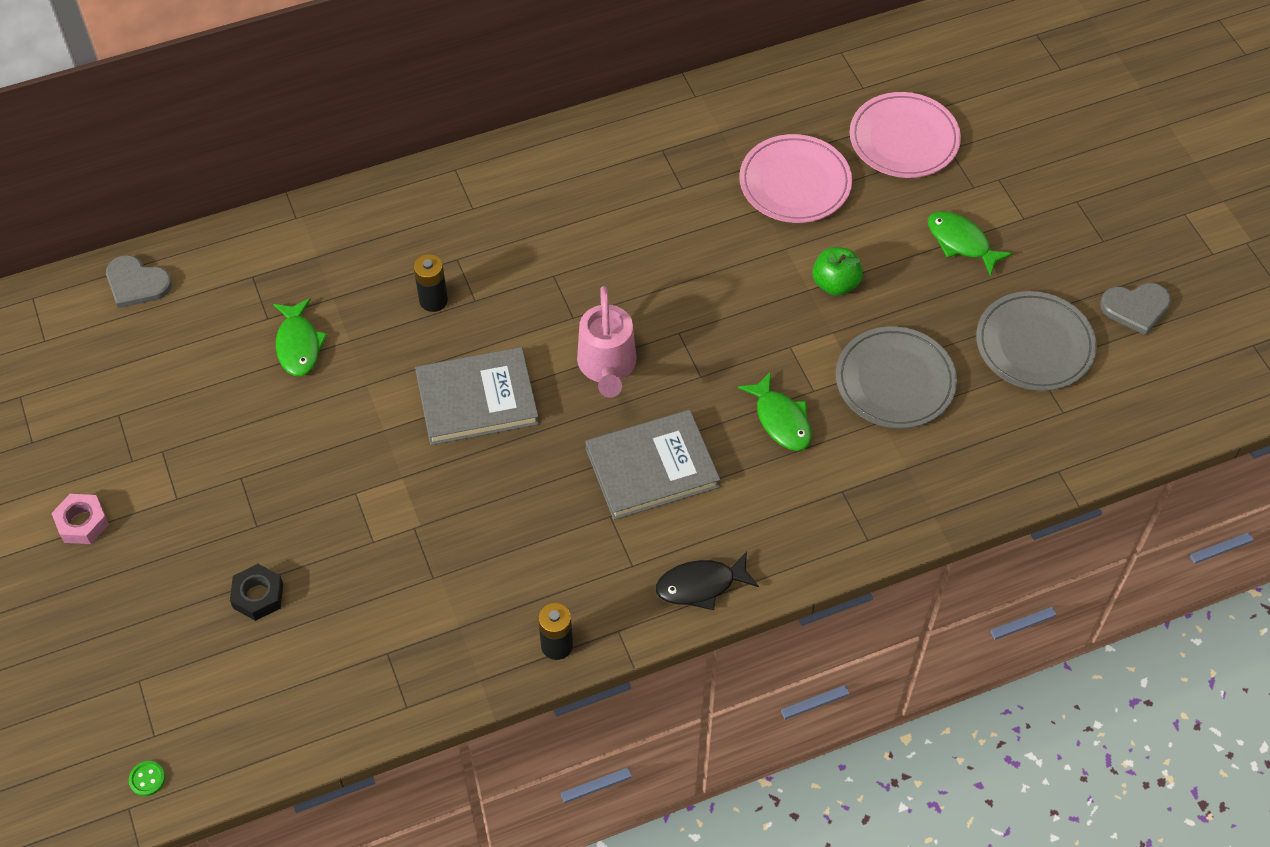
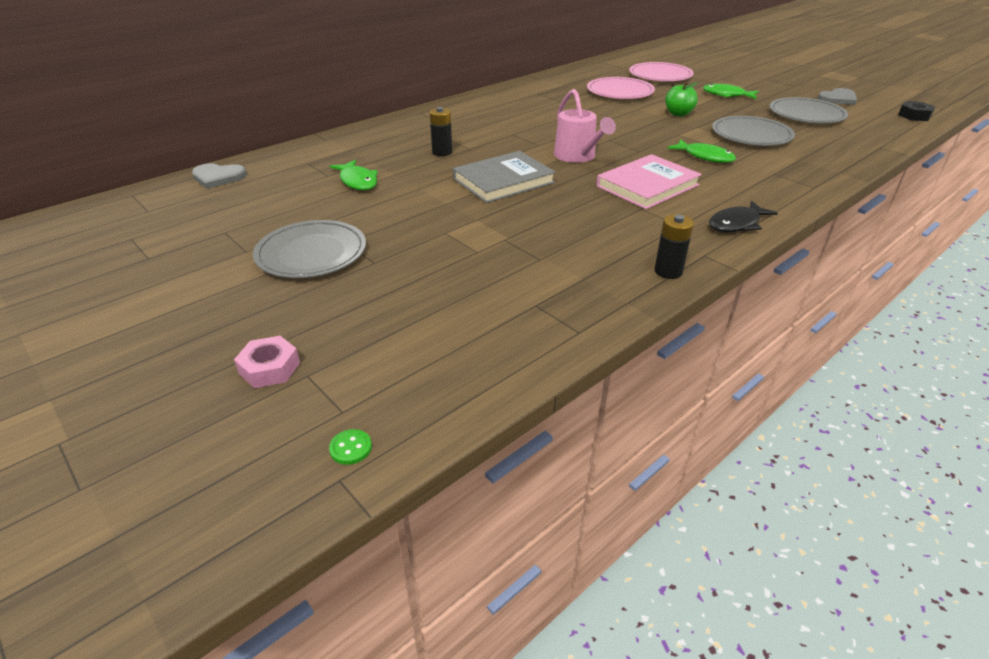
camera: 20 degrees left, 20 degrees down
(82, 523) = (210, 290): pink nut -> pink nut (269, 368)
(198, 488) = (311, 253): none -> grey plate
(258, 596) = (398, 298): black nut -> black nut (914, 116)
(652, 467) = (647, 185): grey book -> pink book

